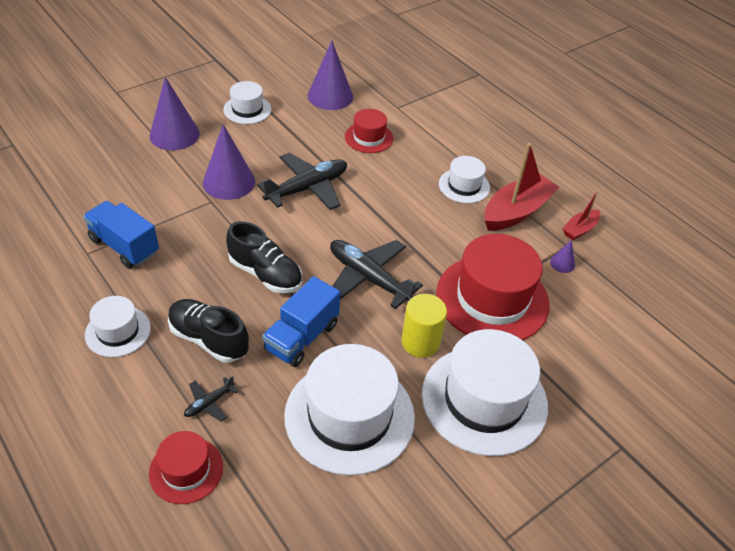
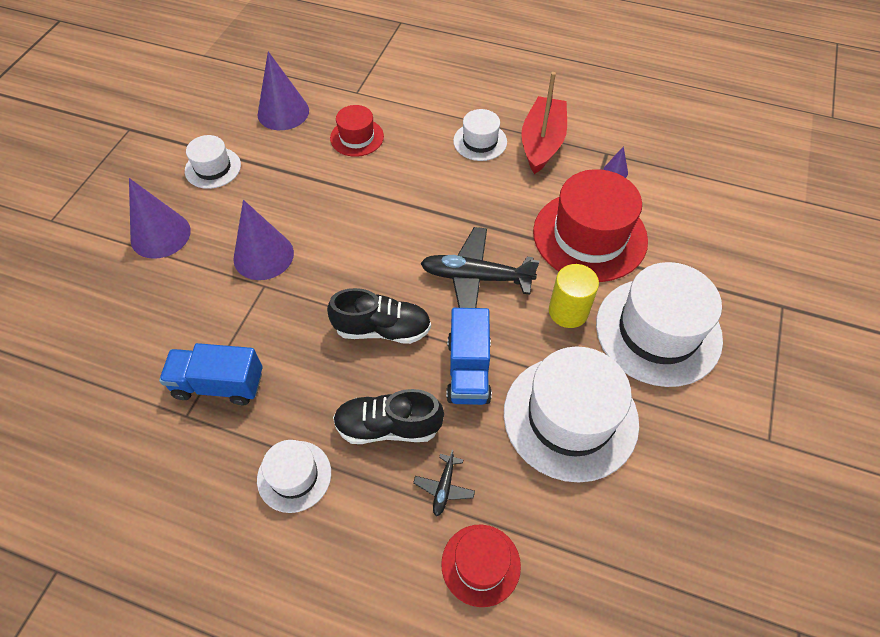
camera: 30 degrees left, 10 degrees up
(307, 188) = (345, 220): black plane -> none
(579, 229) = (603, 132): red boat -> none

